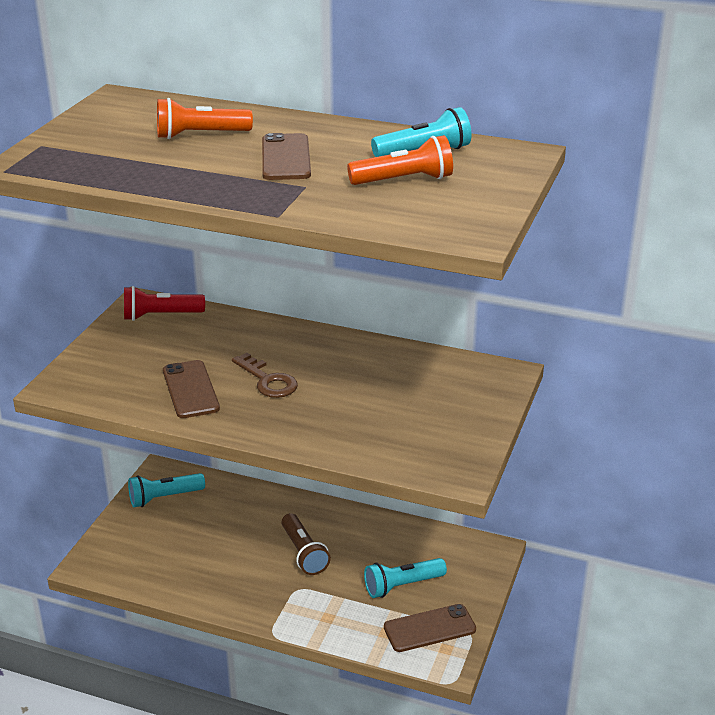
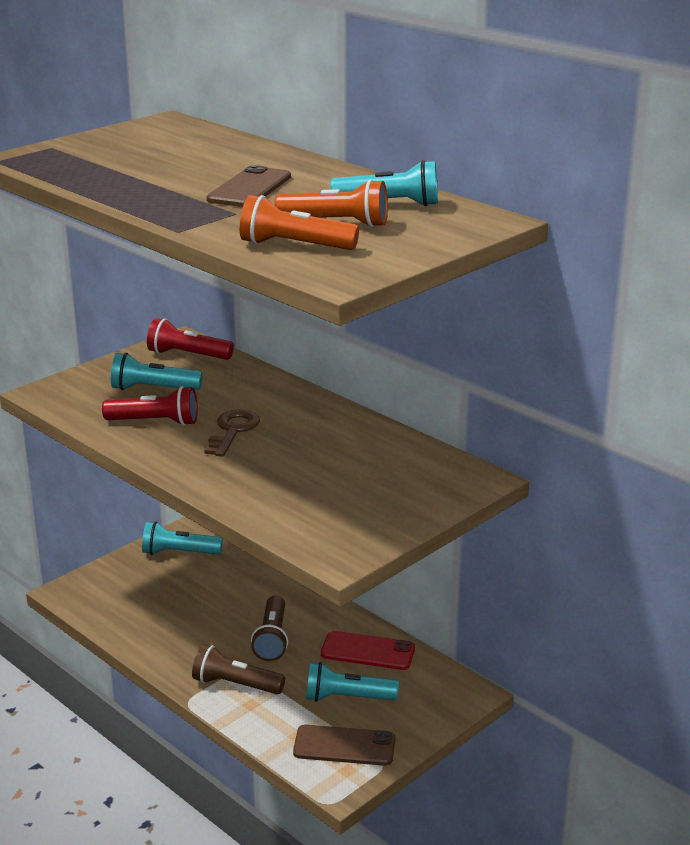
camera: 25 degrees right, 5 degrees down
(159, 357) = (153, 389): none -> turquoise flashlight
(190, 389) = (155, 422): brown phone -> red flashlight
(200, 135) = (197, 159): orange flashlight -> orange flashlight (294, 246)
(268, 381) = (233, 431): brown key -> brown key turned 150 degrees counterclockwise
(302, 604) = (235, 684): none -> brown flashlight
(390, 539) = (367, 651): none -> red phone

